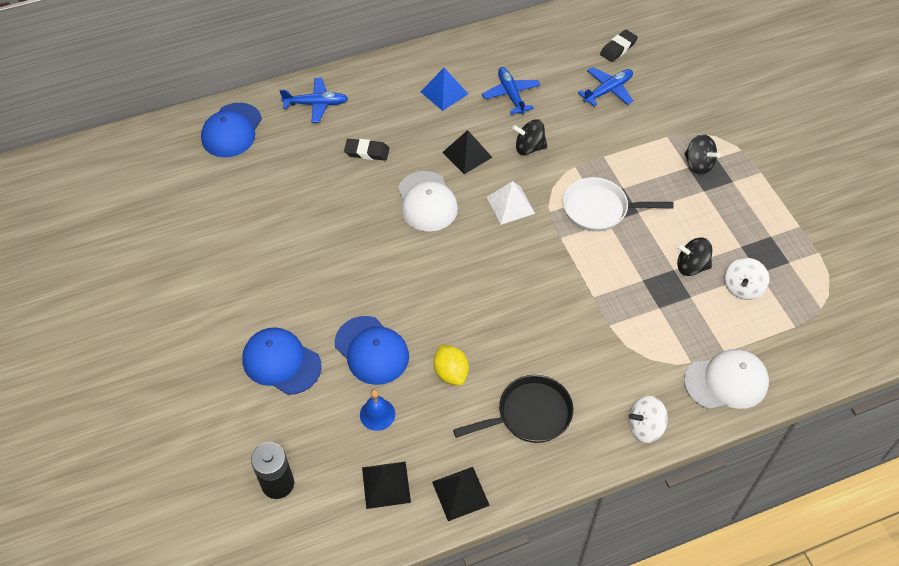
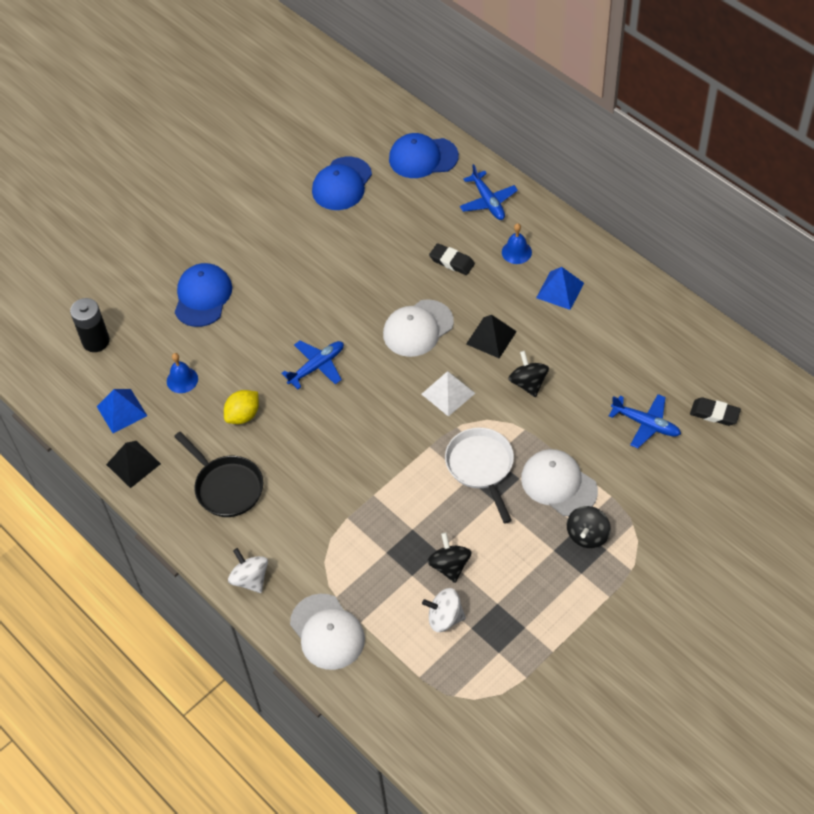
camera: 70 degrees right, 0 degrees up
(367, 152) = (452, 261): black eraser -> black eraser turned 45 degrees counterclockwise
(372, 350) = (241, 352): blue cap -> blue cap (342, 184)
(385, 105) = (516, 252): none -> blue bell
(386, 485) = (121, 411): black pyramid -> blue pyramid
(511, 95) = (589, 344): blue plane -> blue plane (317, 367)
(640, 164) = (558, 484): none -> white cap

